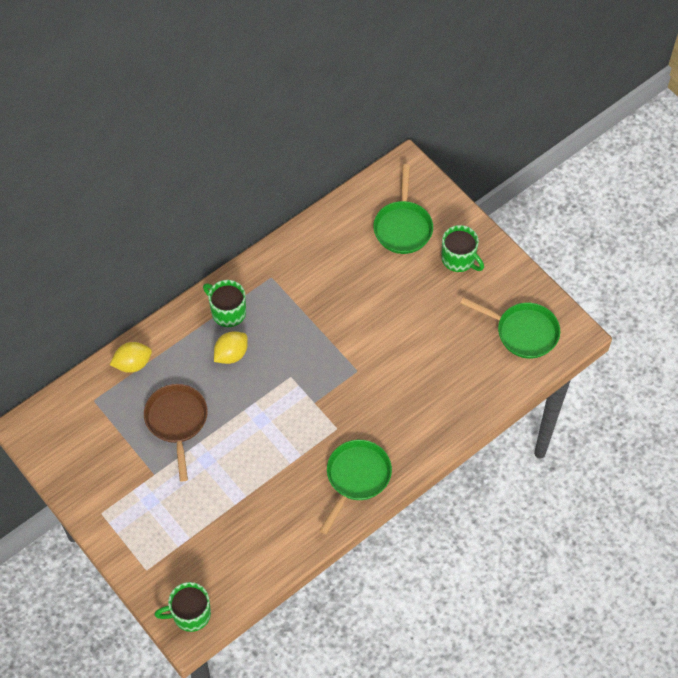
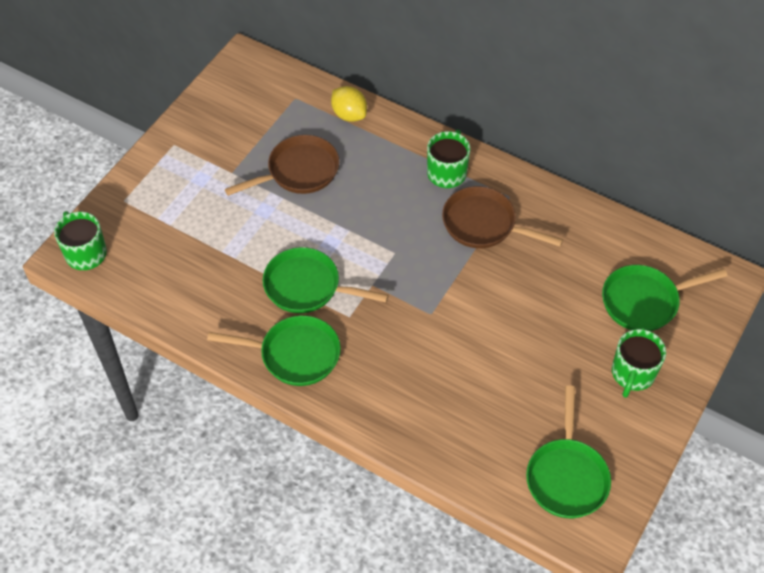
camera: 70 degrees right, 5 degrees down
(231, 354) = (397, 192): yellow lemon -> none
(290, 305) = (484, 224): none -> brown pan
(296, 450) = (307, 286): none -> green pan

